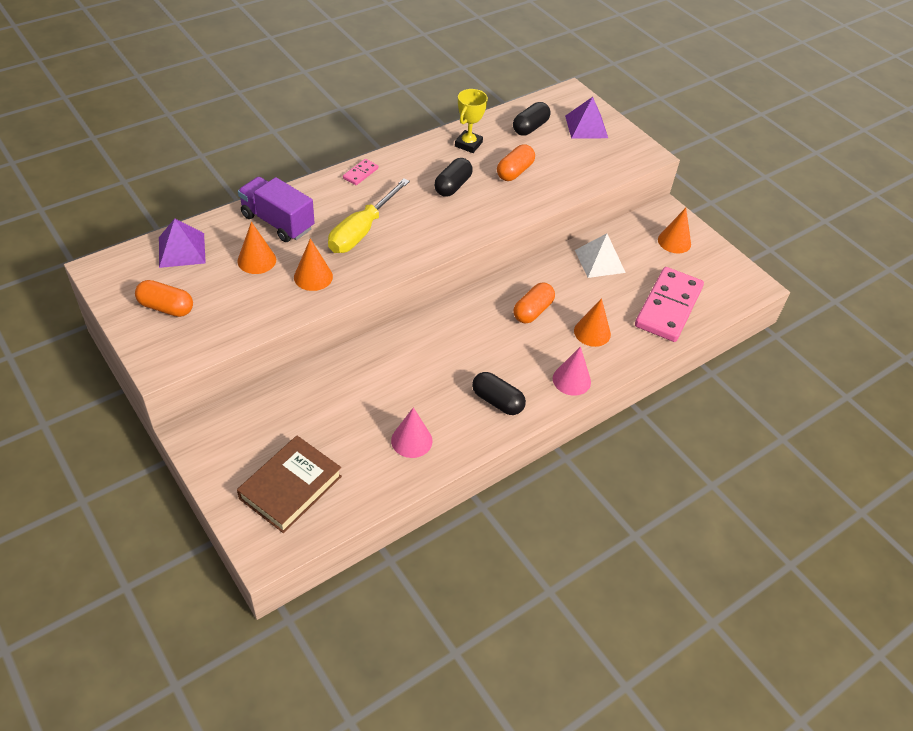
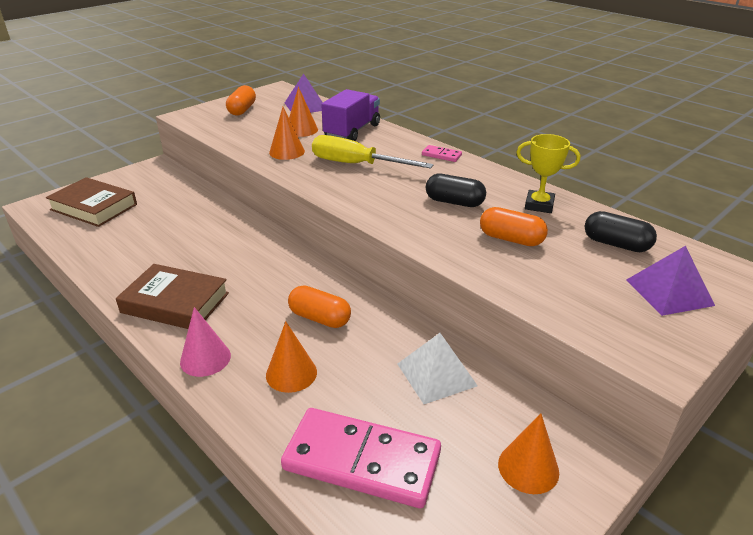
camera: 85 degrees right, 15 degrees down
(411, 440) = (131, 256): pink cone -> none
(497, 401) = (175, 303): black capsule -> brown book

